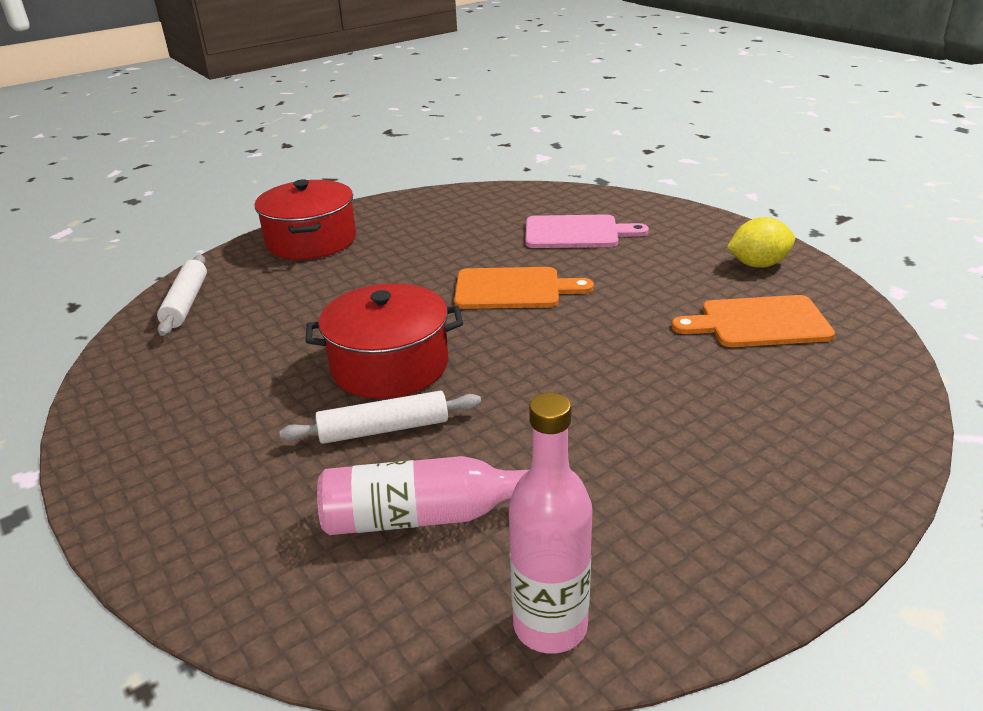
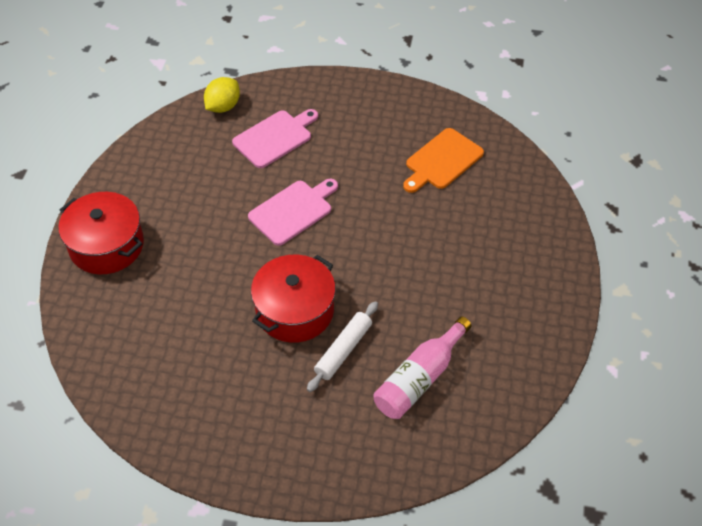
camera: 45 degrees left, 20 degrees up
(186, 303) = (102, 349): white rolling pin -> none
(513, 289) = (293, 211): orange cutting board -> pink cutting board
(550, 625) = (516, 388): pink bottle -> none
(758, 264) = (402, 111): yellow lemon -> yellow lemon (223, 107)

